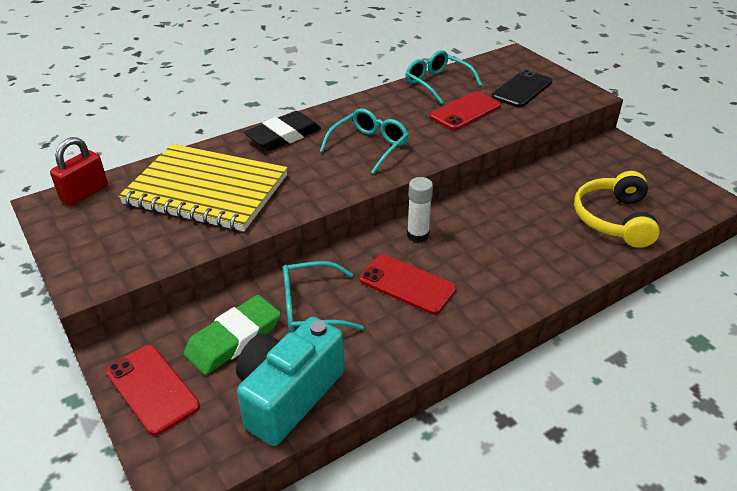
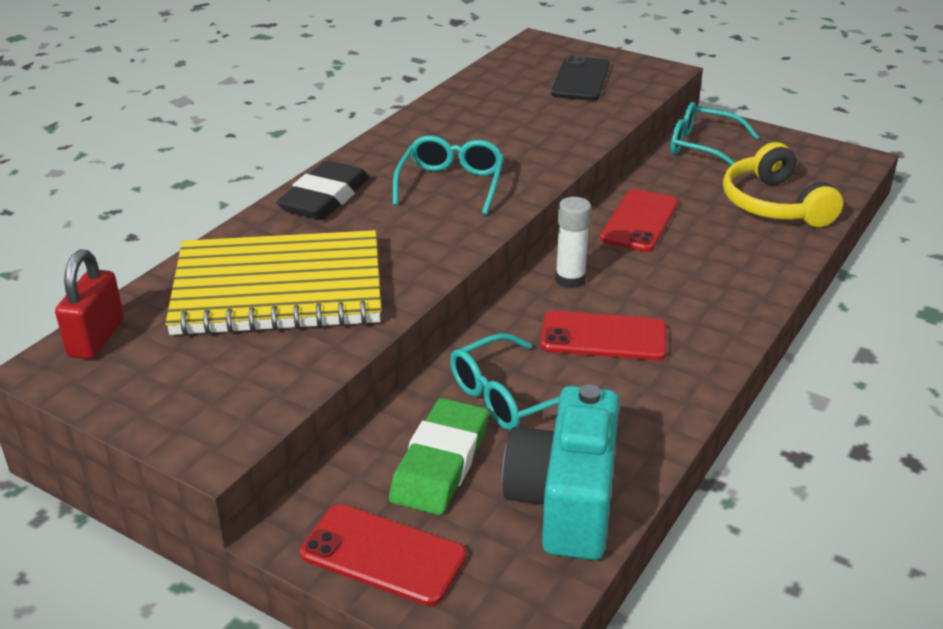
camera: 25 degrees left, 5 degrees down
(437, 83) = (471, 93): turquoise glasses -> turquoise glasses (702, 147)
(465, 111) = (535, 118): red phone -> red phone (639, 221)

